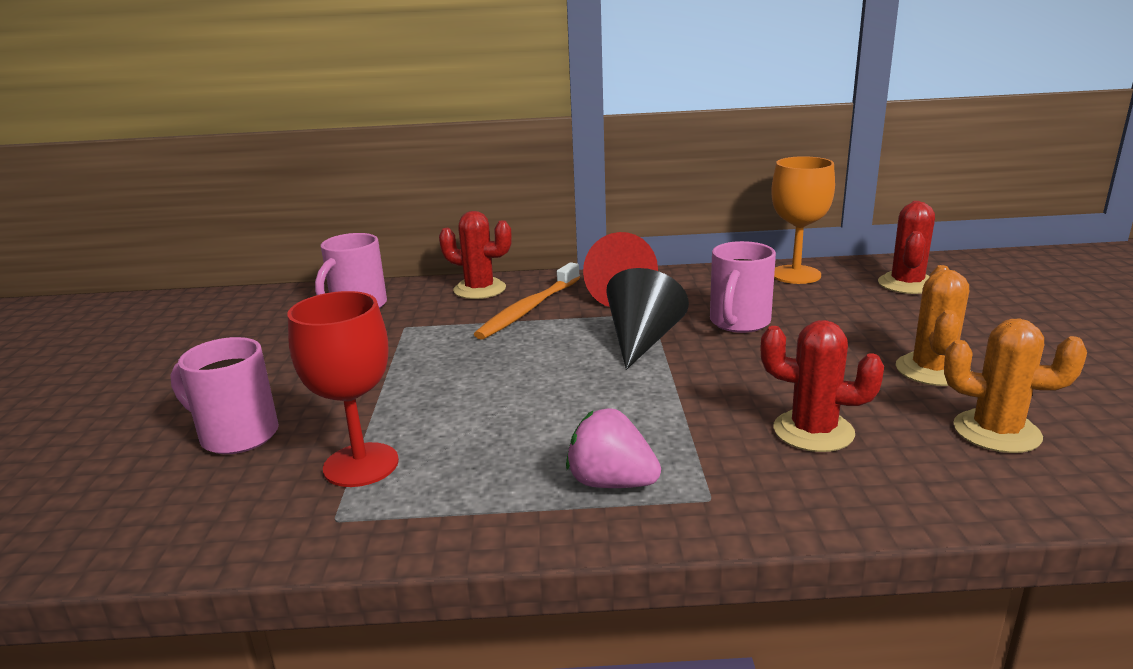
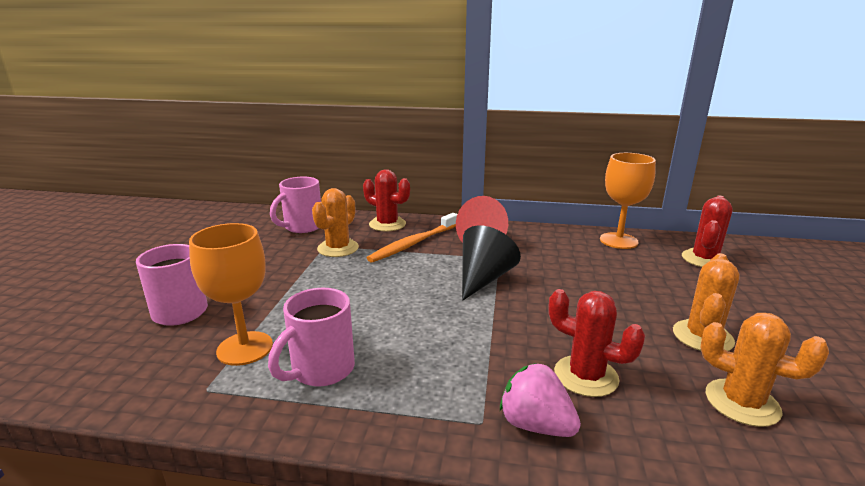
camera: 10 degrees right, 0 degrees up
(361, 465) = (245, 348): red goblet -> orange goblet
(425, 328) = (338, 248): none -> orange cactus
(611, 483) = (412, 394): pink strawberry -> pink strawberry (536, 425)
(739, 323) = (561, 274): pink mug -> pink mug (321, 370)

